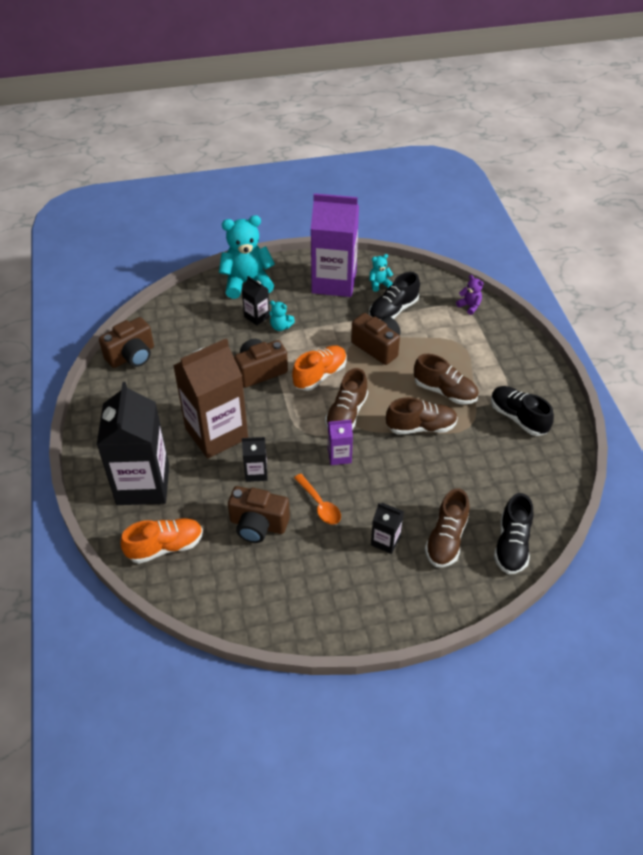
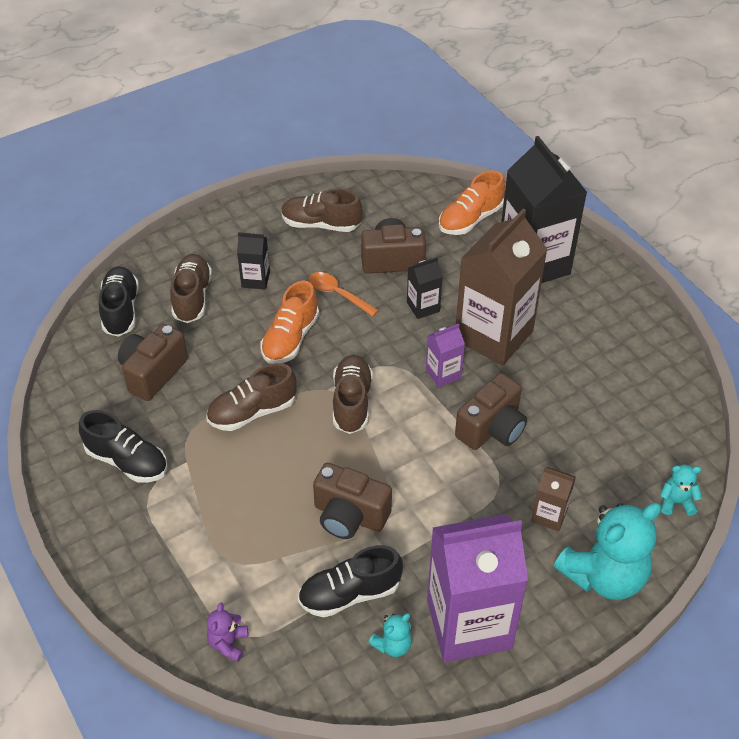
camera: 160 degrees right, 0 degrees up
(132, 356) = (669, 401): brown camera -> brown camera (153, 373)
(257, 316) = (549, 515): black carton -> brown carton
(280, 326) = (504, 508): turquoise teddy bear -> turquoise teddy bear (676, 502)
(320, 375) = (410, 446): orange shoe -> orange shoe (290, 338)
(339, 456) = (339, 350): purple carton -> purple carton (443, 374)
(393, 310) = (350, 593): black shoe -> black shoe turned 135 degrees counterclockwise
(445, 391) = (233, 471): brown shoe -> brown shoe (321, 224)
(469, 306) = (228, 643): purple teddy bear -> purple teddy bear turned 75 degrees clockwise

